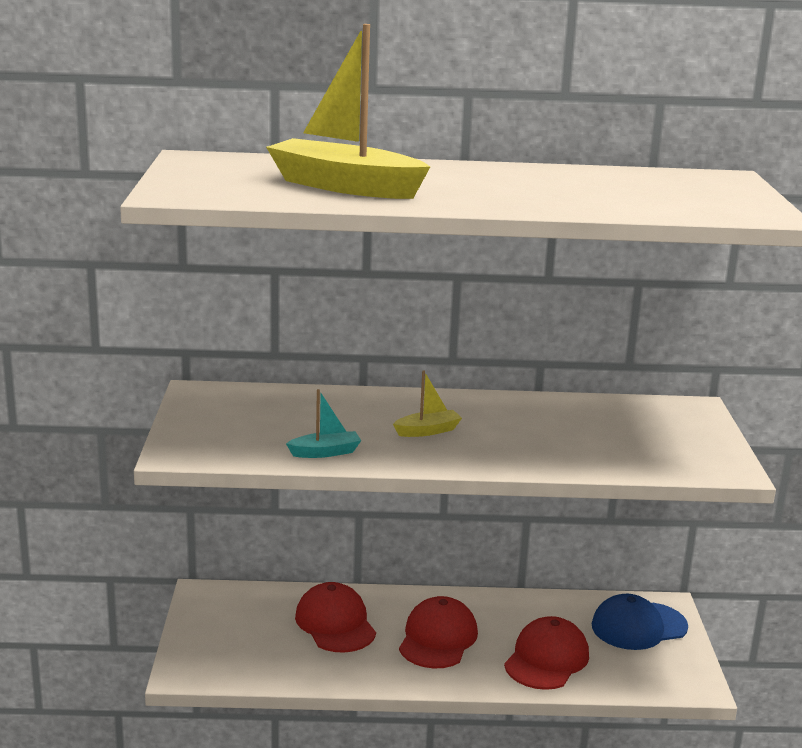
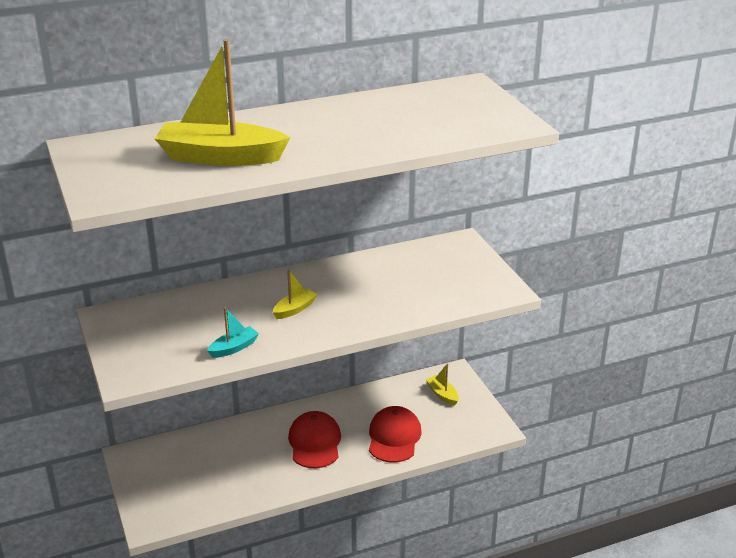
camera: 20 degrees left, 10 degrees up
(335, 623) = (238, 452): red cap -> none
(638, 626) = (442, 394): blue cap -> yellow boat

